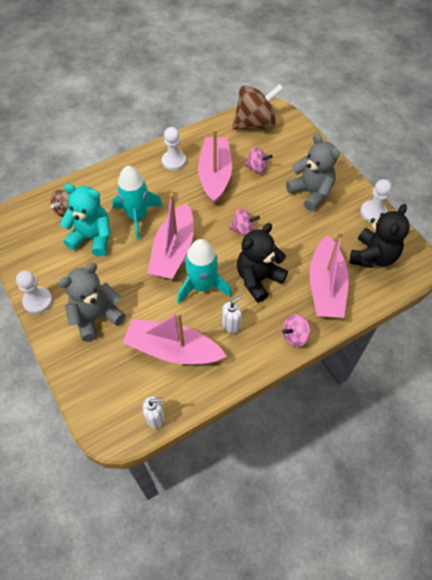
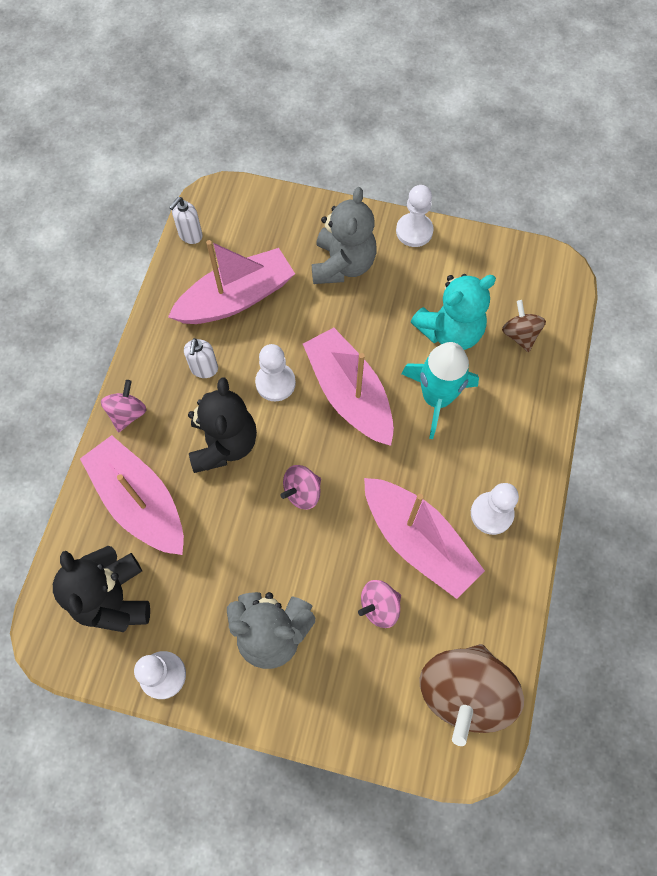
camera: 135 degrees right, 10 degrees up
(202, 286) = (275, 383): turquoise rocket -> white pawn

